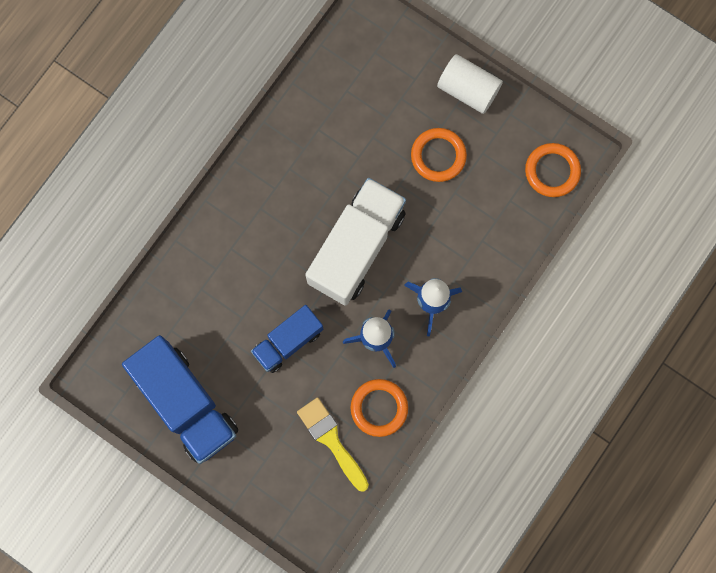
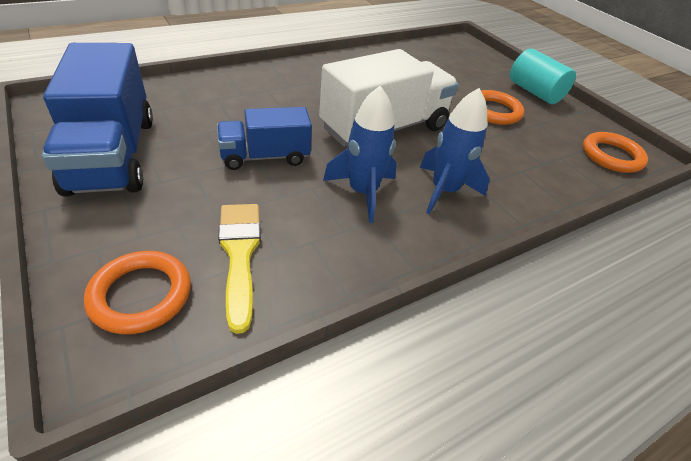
camera: 20 degrees right, 35 degrees down
(379, 408) = (326, 250): orange ring -> orange ring (141, 295)
(468, 90) = (534, 92): white cylinder -> turquoise cylinder

